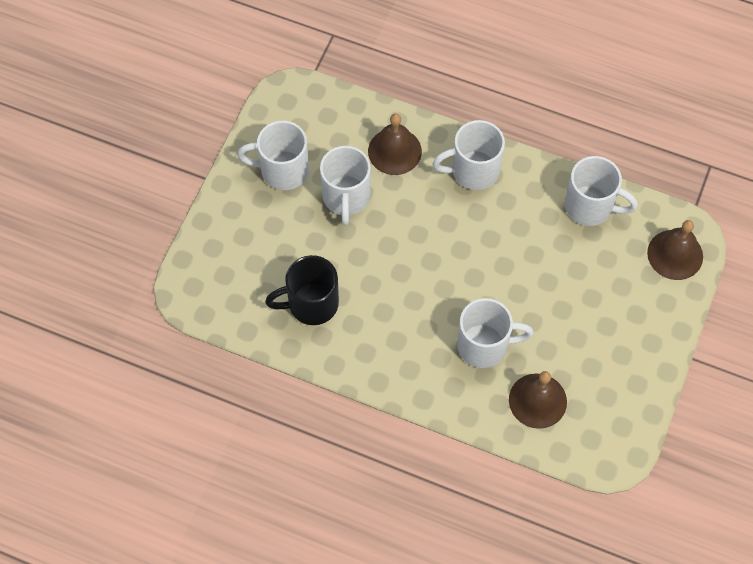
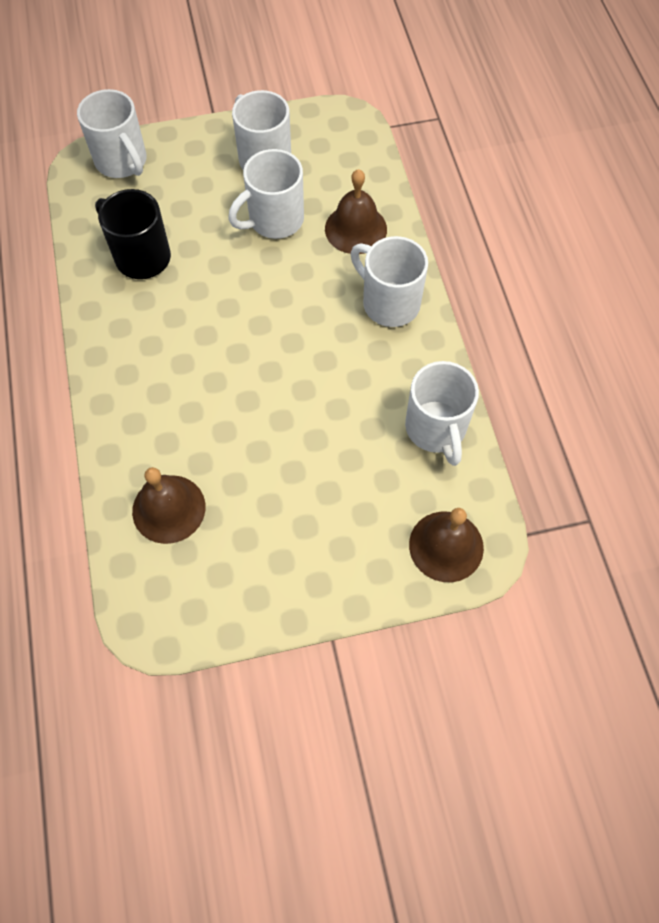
camera: 55 degrees right, 0 degrees up
(485, 345) = (199, 424): white mug -> white mug (122, 162)

